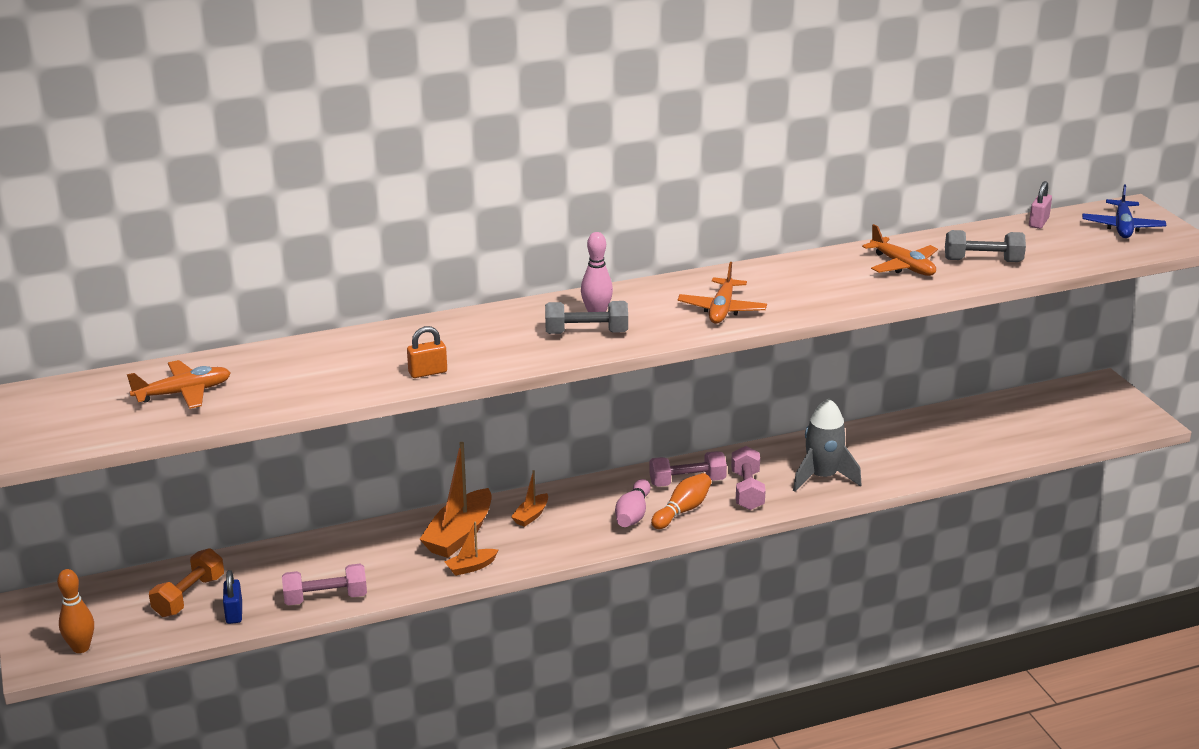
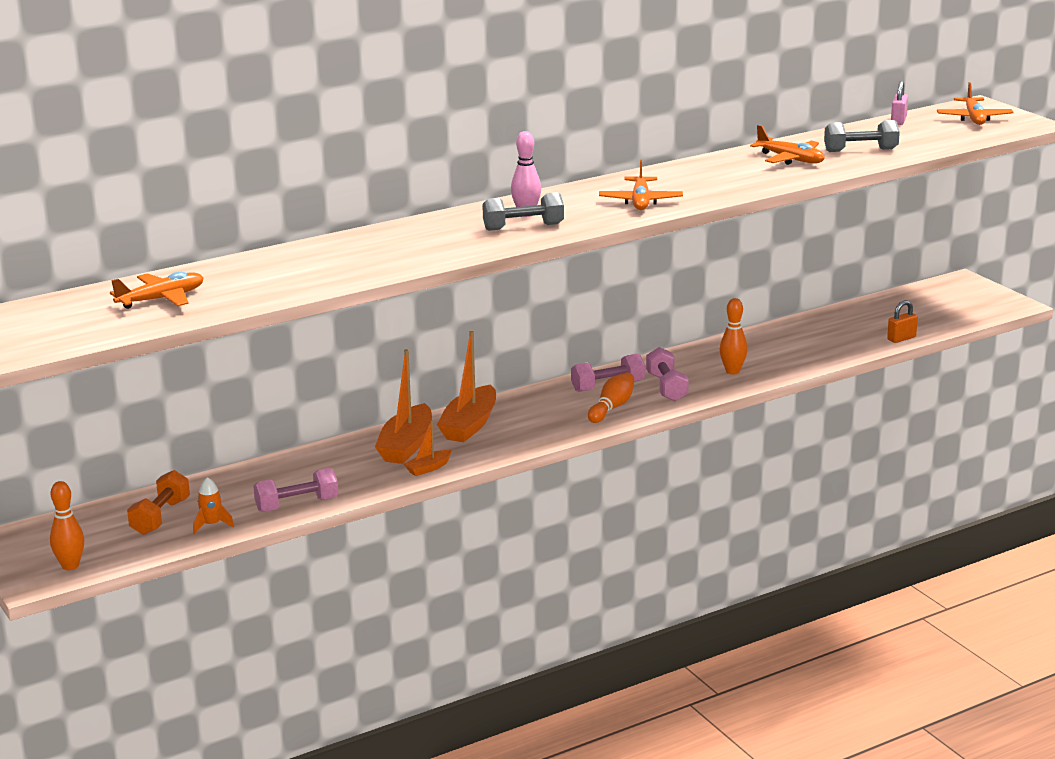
camera: 10 degrees left, 5 degrees down
(234, 613) = (211, 525): blue padlock -> orange rocket
(428, 372) = (389, 266): orange padlock -> orange padlock (901, 338)
(531, 516) = (469, 425): orange boat -> orange boat, size x1.98
(633, 514) = (566, 415): pink bowling pin -> none
(822, 477) = (732, 371): grey rocket -> orange bowling pin
(1122, 227) = (974, 118): blue plane -> orange plane

